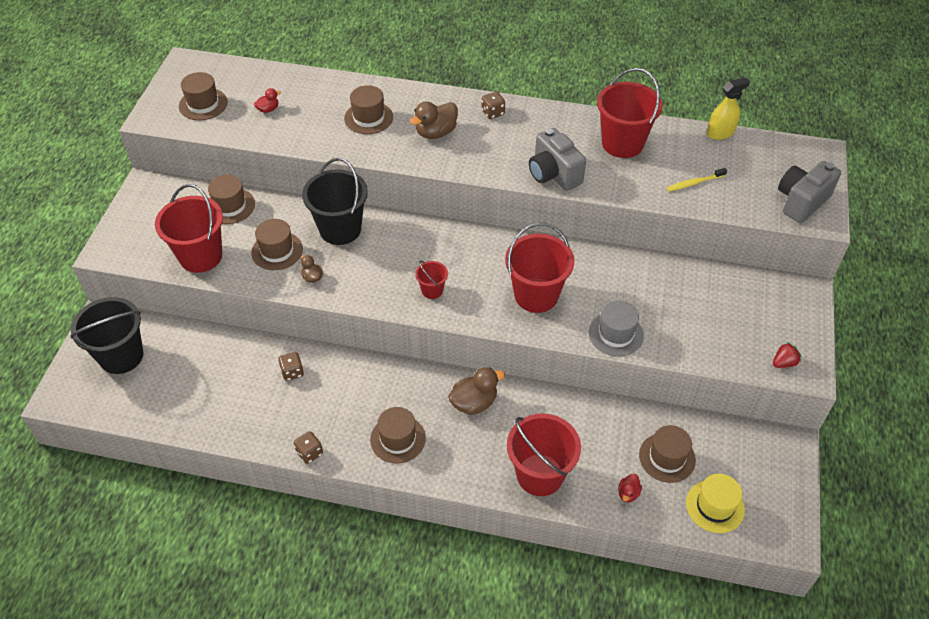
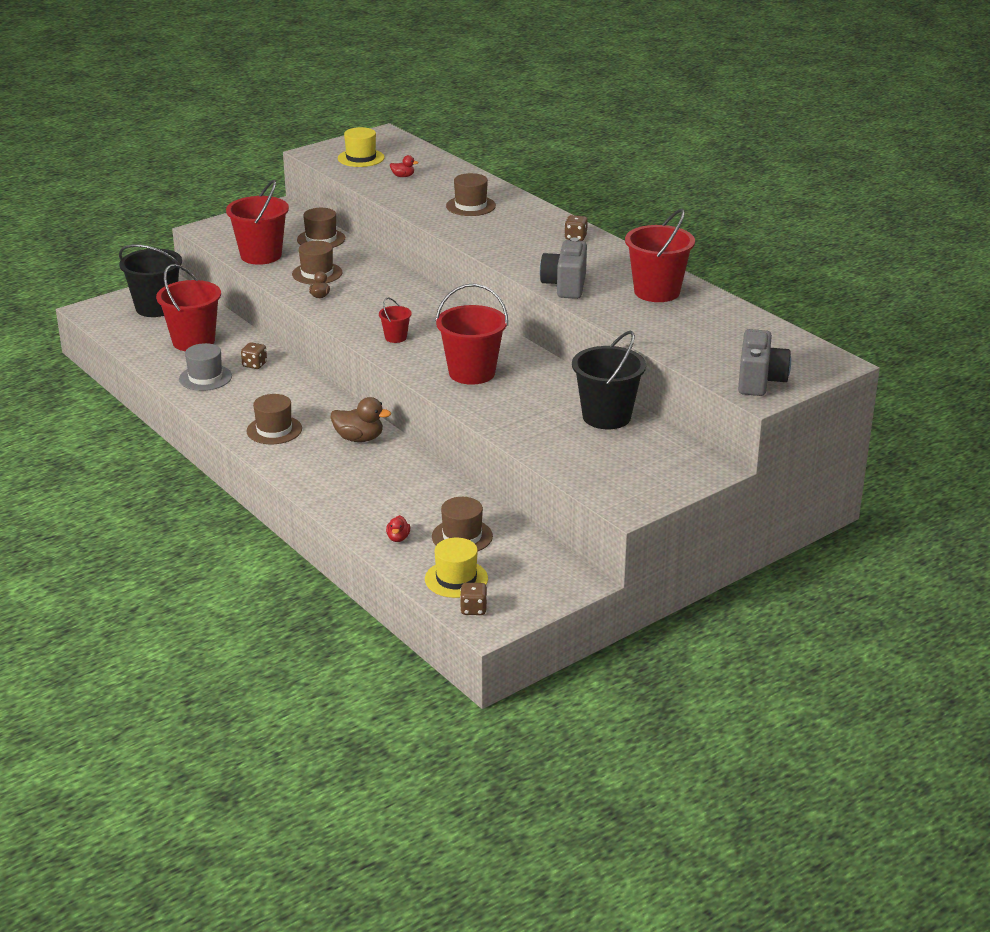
camera: 40 degrees right, 20 degrees down
(203, 104) = (361, 158): brown hat -> yellow hat
(309, 453) = (204, 408): brown dice -> brown dice (473, 609)
(340, 229) = (380, 281): black bucket -> black bucket (606, 417)
(436, 133) = (509, 231): brown duck -> none
(540, 475) = (347, 496): red bucket -> red bucket (193, 341)
(616, 334) = (500, 418): grey hat -> grey hat (205, 378)
(628, 493) = (398, 538): red duck -> red duck turned 60 degrees counterclockwise
(694, 183) = (679, 335): yellow toothbrush -> none
(720, 133) = (760, 318): yellow spray bottle -> none
(783, 363) = (616, 494): red strawberry -> none
(801, 202) = (760, 381): grey camera -> grey camera turned 105 degrees clockwise

